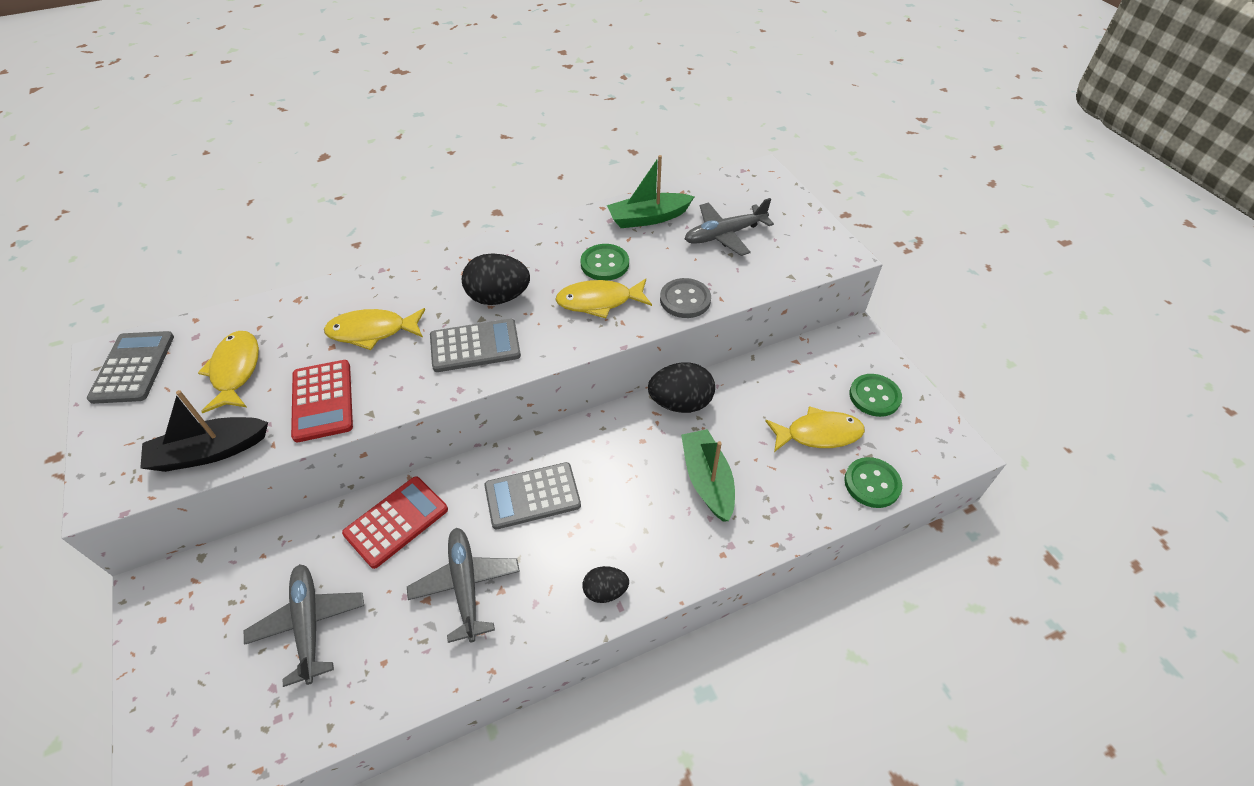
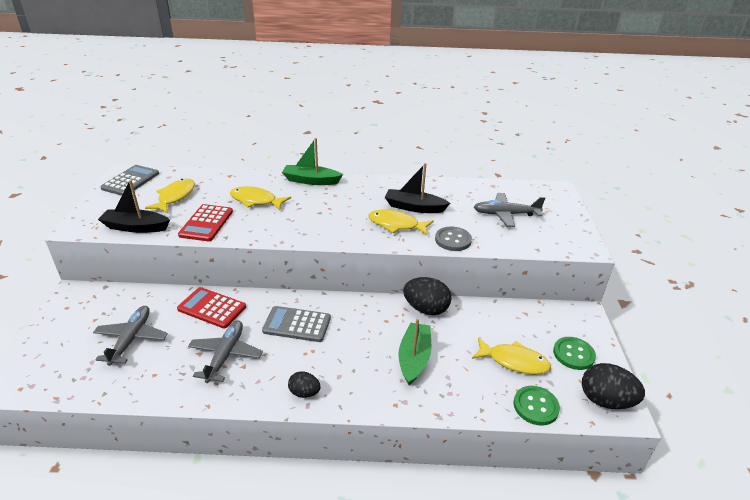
camera: 25 degrees right, 15 degrees down
(396, 522) = (212, 308): red calculator -> red calculator turned 135 degrees counterclockwise
(475, 346) = (306, 224): grey calculator -> none
(498, 298) = (337, 205): black egg -> black egg (605, 400)
(604, 264) = (414, 207): green button -> black boat
(648, 218) = (460, 192): green boat -> green boat (311, 181)

